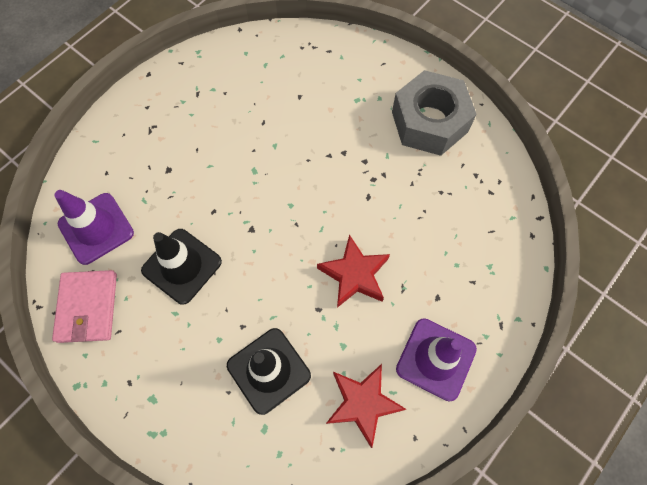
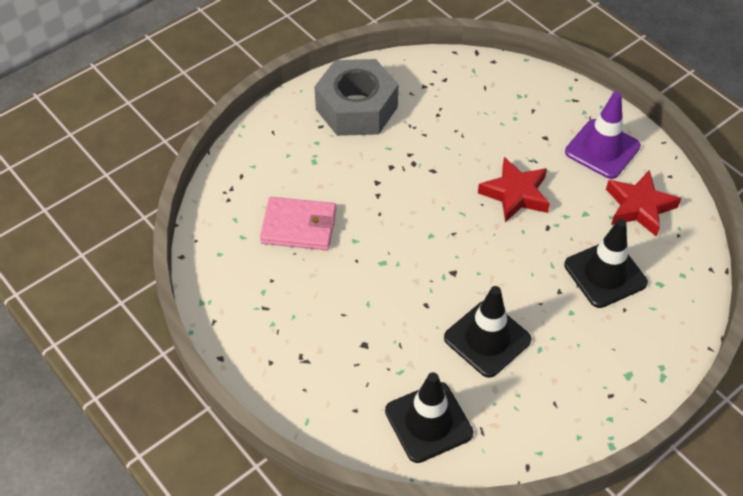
camera: 80 degrees left, 15 degrees down
(87, 307) = (524, 433): pink wallet -> pink wallet (299, 226)
(96, 228) = (428, 422): purple traffic cone -> black traffic cone

